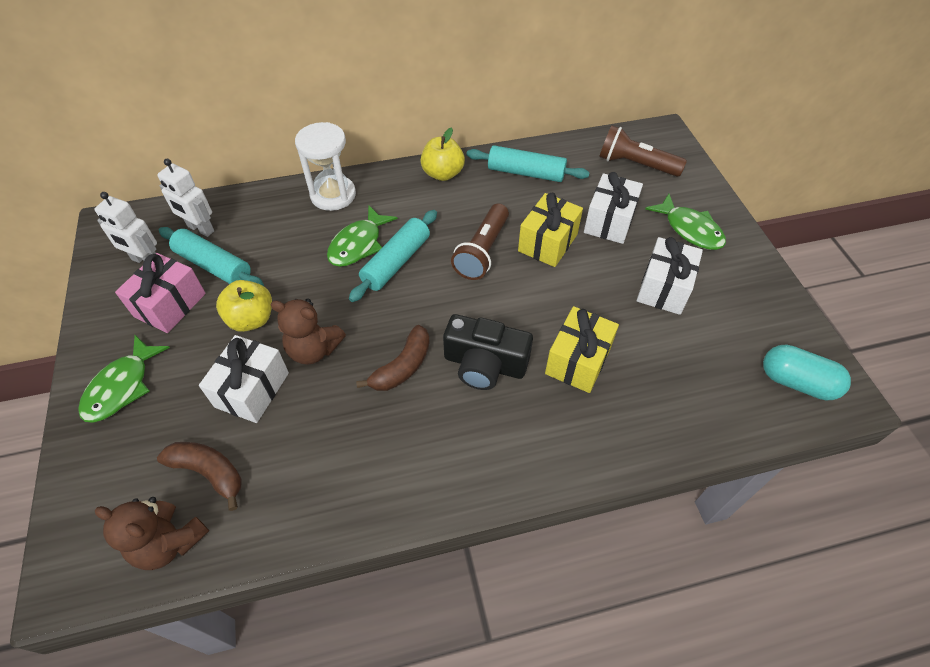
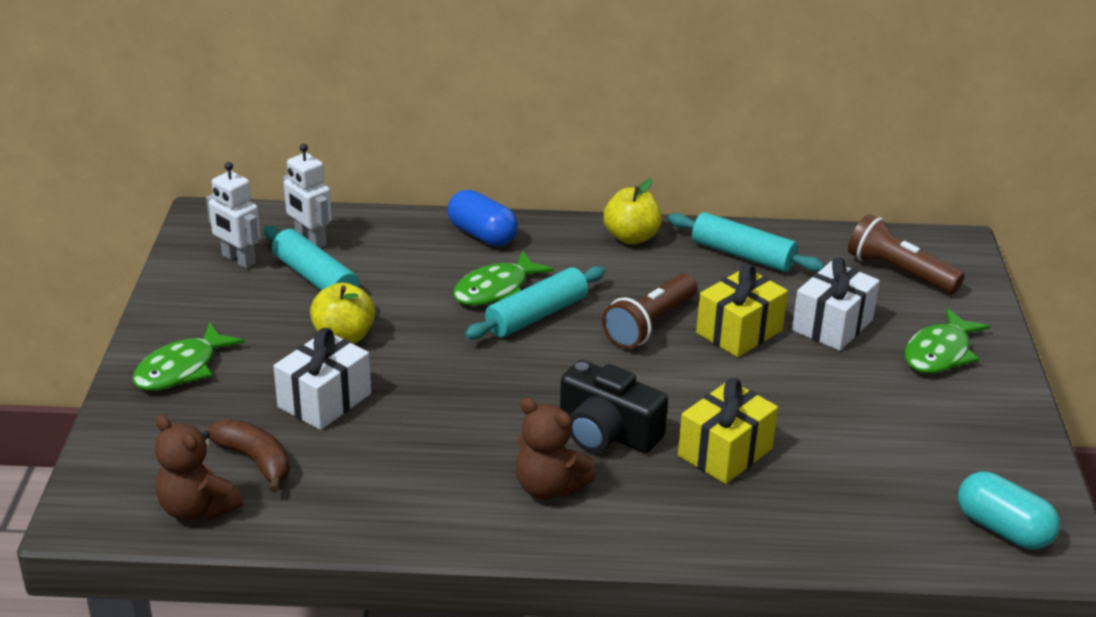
camera: 15 degrees right, 20 degrees down
(170, 305) = (254, 306): pink gift -> none
(314, 349) = (407, 378): brown teddy bear -> brown teddy bear (549, 487)
(333, 195) = (482, 235): white hourglass -> blue capsule
(403, 367) = (506, 415): brown banana -> none
(663, 288) = (872, 405): white gift -> none
(690, 229) = (940, 353): green fish -> green fish turned 60 degrees clockwise

